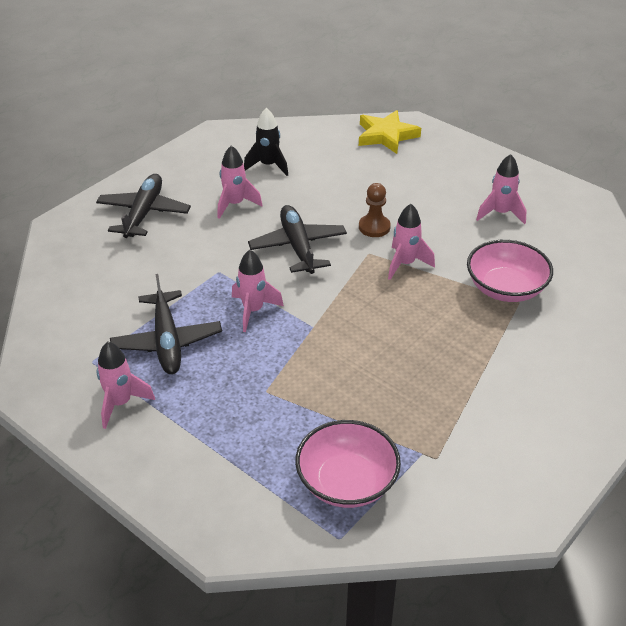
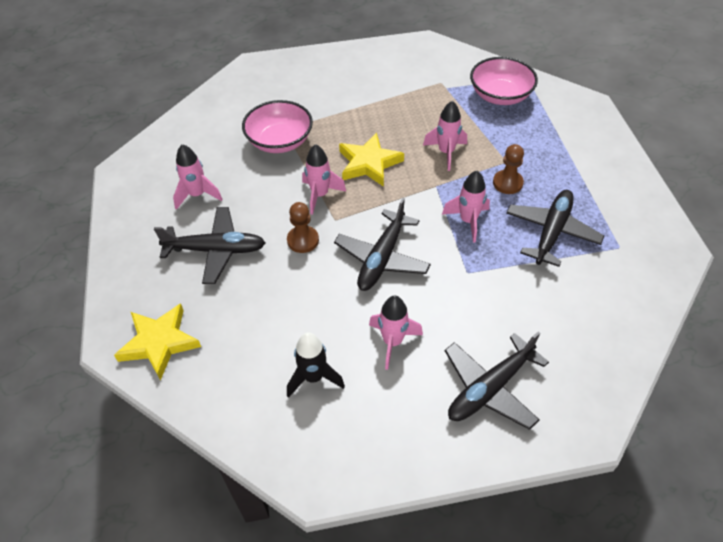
camera: 140 degrees left, 10 degrees up
(120, 403) = (612, 204): pink rocket -> pink rocket (446, 152)
(245, 368) = (507, 183): none -> brown pawn
(398, 313) = (369, 163): none -> yellow star
(428, 190) = (216, 250): none -> black plane

